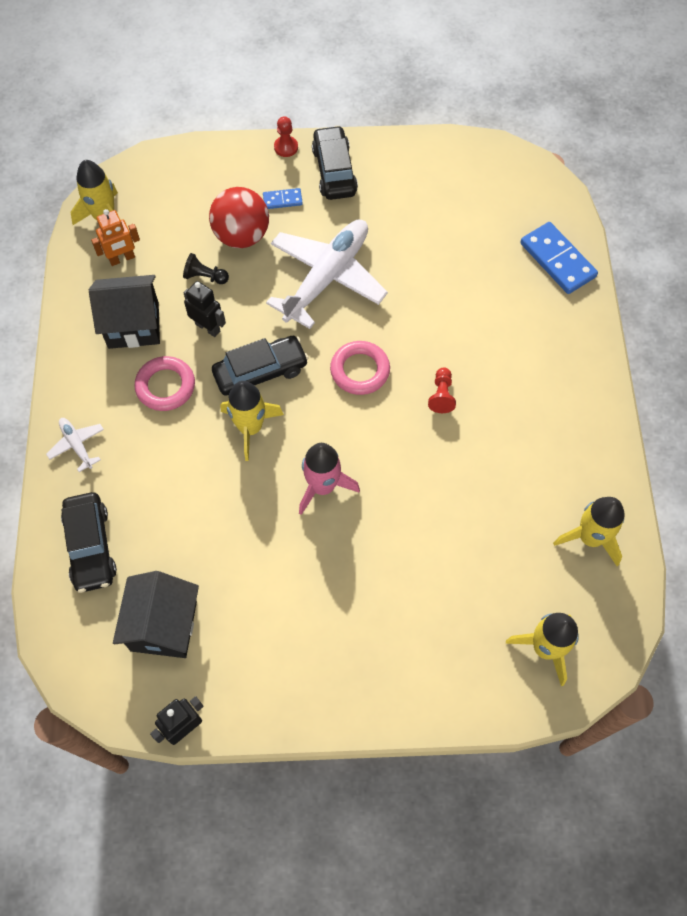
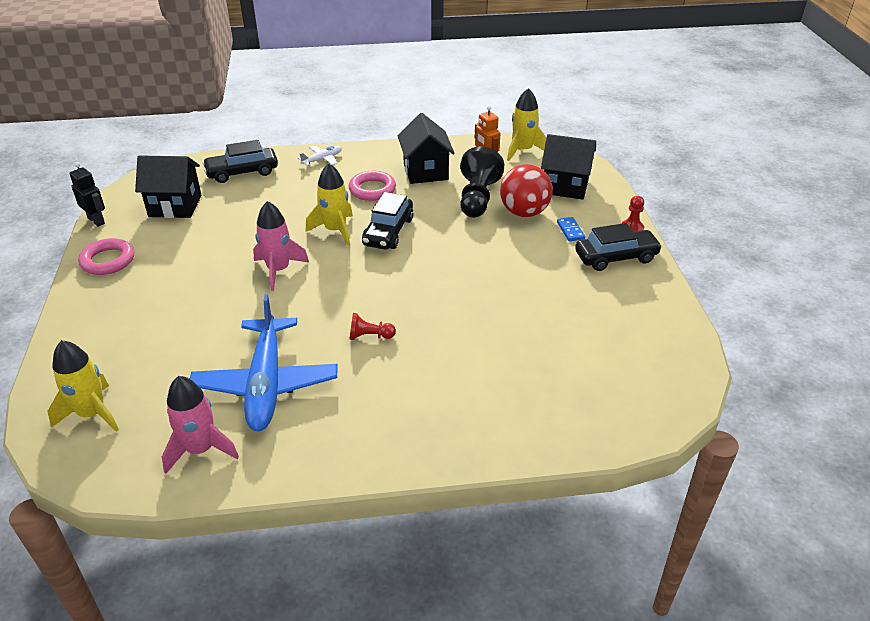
camera: 85 degrees right, 25 degrees down
(194, 189) = (565, 186): none -> black house
(205, 277) = (477, 198): black pawn -> black pawn, size x2.04
(208, 327) = (428, 203): black robot -> none
(261, 372) = (388, 232): black car -> black car turned 45 degrees clockwise
(327, 277) = (491, 260): white plane -> none
(360, 370) = (394, 284): pink ring -> pink ring (108, 261)
(506, 487) = (266, 383): none -> blue plane
(557, 260) = (554, 423): blue domino -> none
(590, 538) = (200, 449): yellow rocket -> pink rocket

